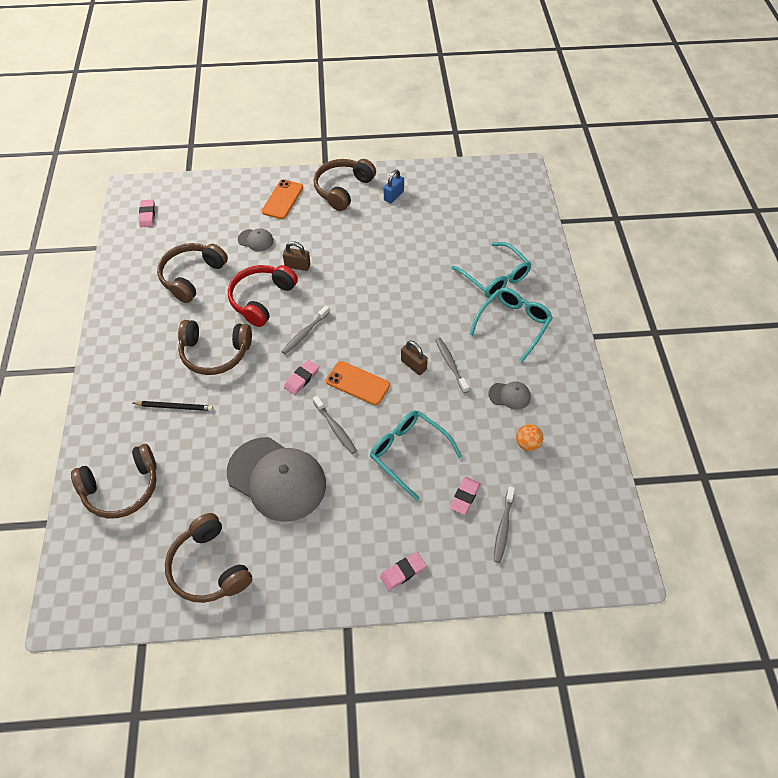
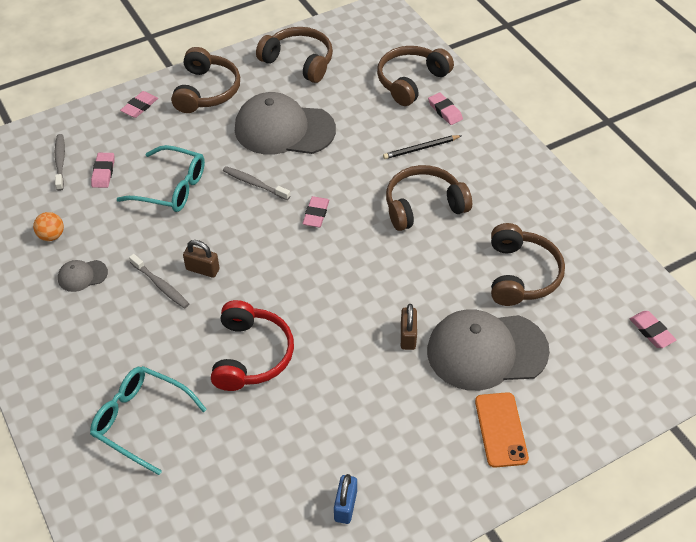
camera: 155 degrees right, 5 degrees down
(122, 439) = (445, 111): none -> pink eraser
(256, 240) = (486, 351): grey cap -> grey cap, size x2.33
(262, 299) = (419, 279): red headphones -> red headphones (251, 355)
(297, 266) = (408, 336): brown padlock -> brown padlock turned 75 degrees counterclockwise
(305, 333) = (343, 259): grey toothbrush -> none
(343, 189) = (428, 486): brown headphones -> brown headphones (206, 91)
(358, 383) = (254, 230): orange phone -> none
(513, 324) = (98, 361): turquoise glasses -> none

